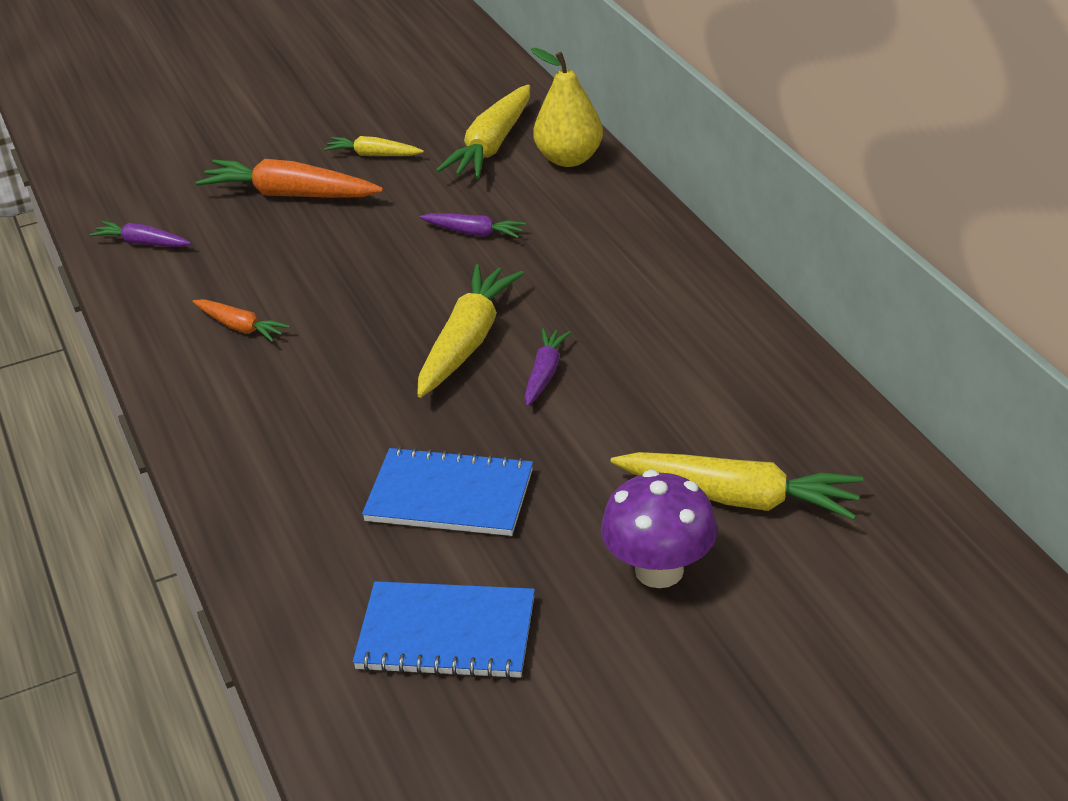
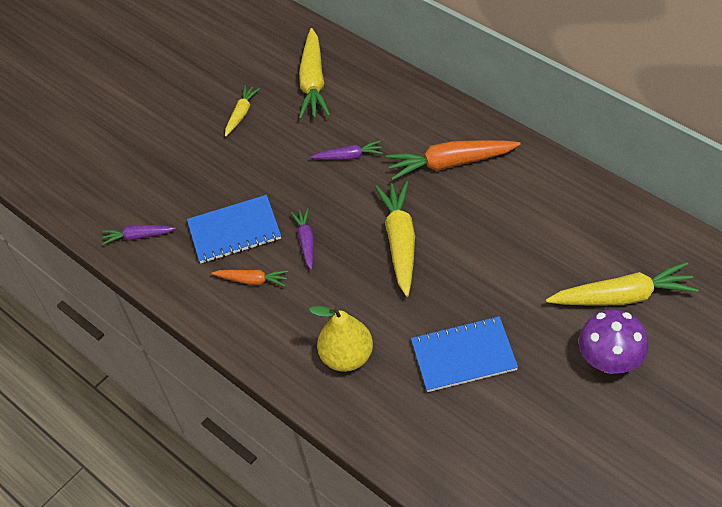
camera: 20 degrees left, 15 degrees up
(290, 195) = (209, 164): orange carrot -> orange carrot (450, 163)
(373, 155) = (241, 114): yellow carrot -> yellow carrot turned 120 degrees clockwise
(446, 633) = (523, 448): blue notebook -> blue notebook (234, 231)
(544, 373) = (461, 249): purple carrot -> purple carrot (306, 241)
(569, 159) = (369, 78): yellow pear -> yellow pear (347, 357)

